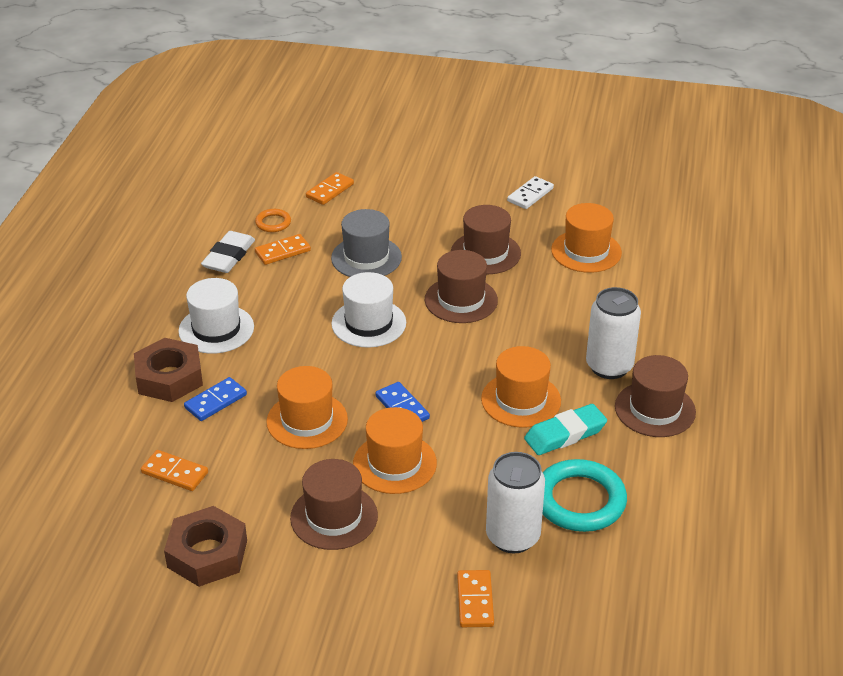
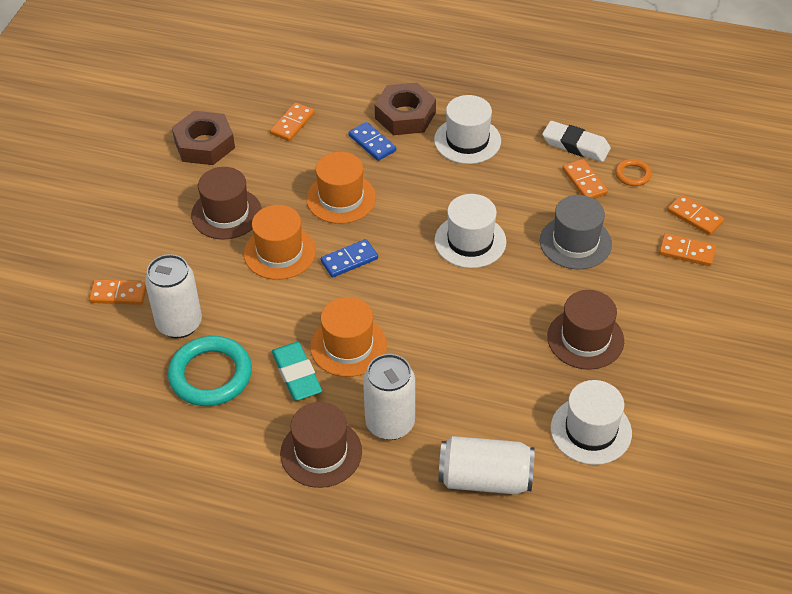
camera: 95 degrees right, 10 degrees up
(374, 196) = (687, 252): none -> orange domino
(461, 300) = (504, 312): brown hat -> none
(530, 195) = (703, 390): white domino -> none
(586, 251) = (591, 430): orange hat -> white hat
(653, 308) = (485, 479): none -> white can

